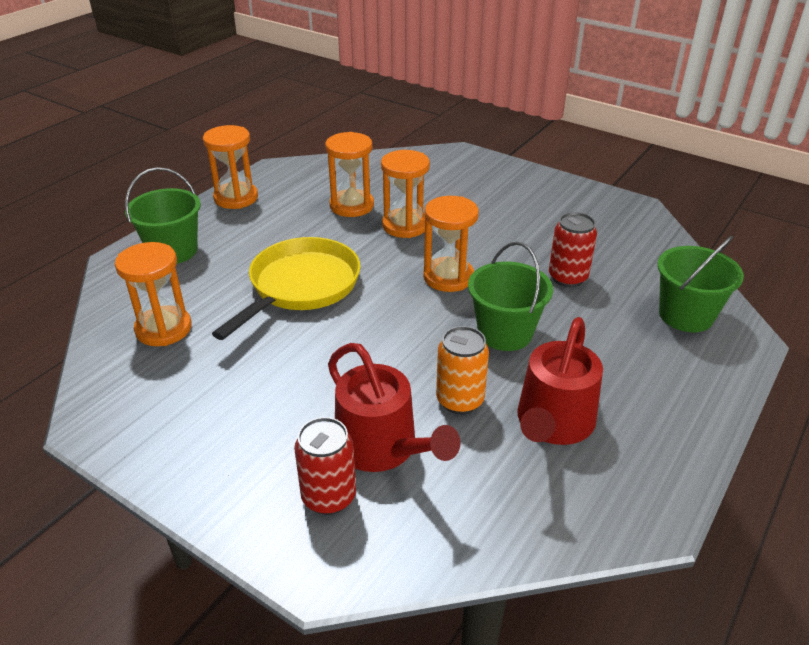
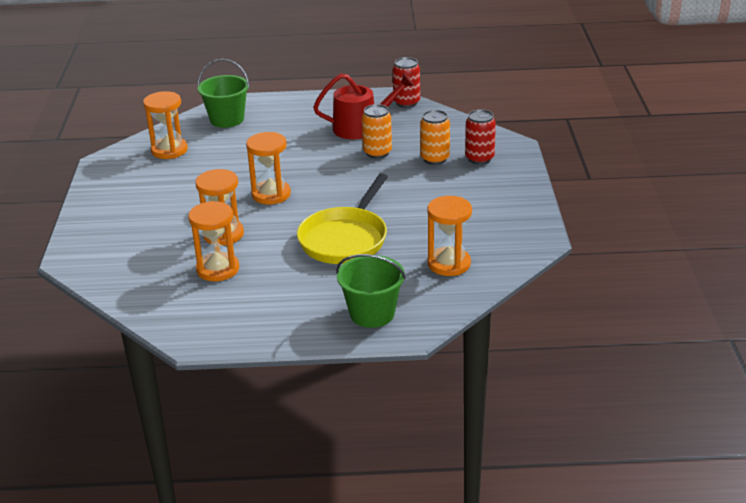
camera: 125 degrees left, 5 degrees down
(236, 198) = (265, 331): orange hourglass -> orange hourglass (169, 150)
(301, 286) = (345, 239): yellow pan -> yellow pan turned 60 degrees counterclockwise
(382, 447) = (435, 159): red watering can -> orange can
(505, 333) = (306, 159): green bucket -> none
(567, 278) = (226, 159): red can -> red can (406, 103)

